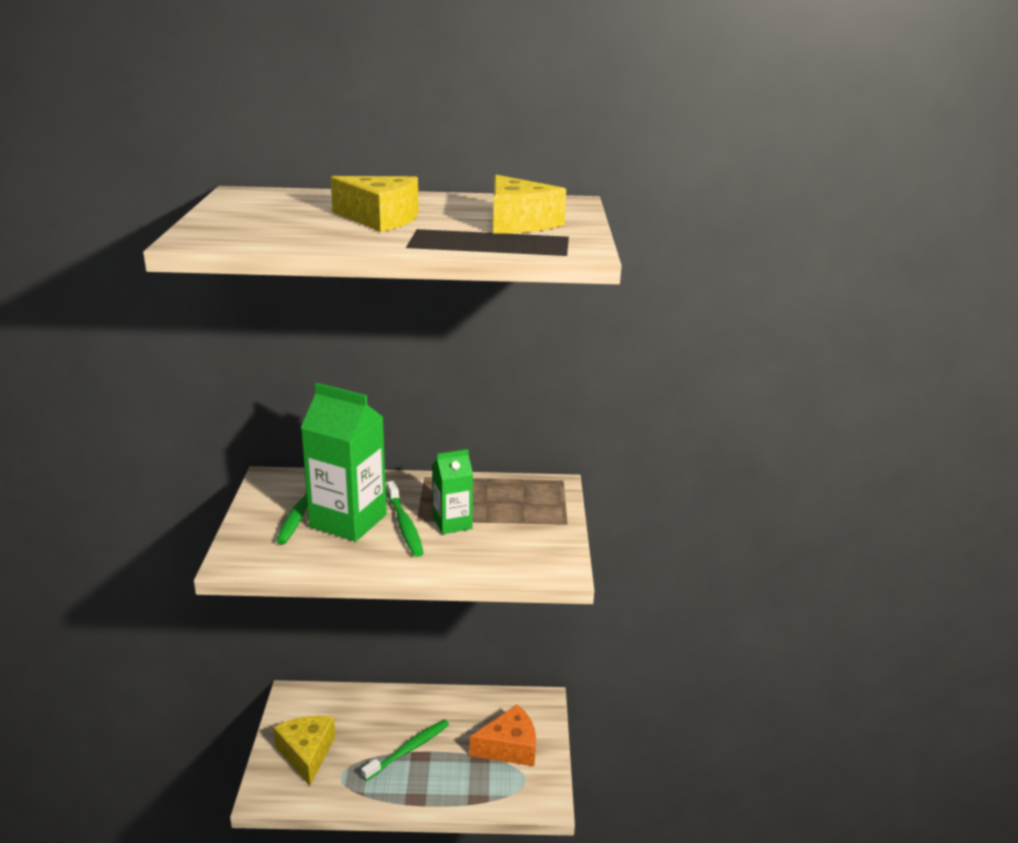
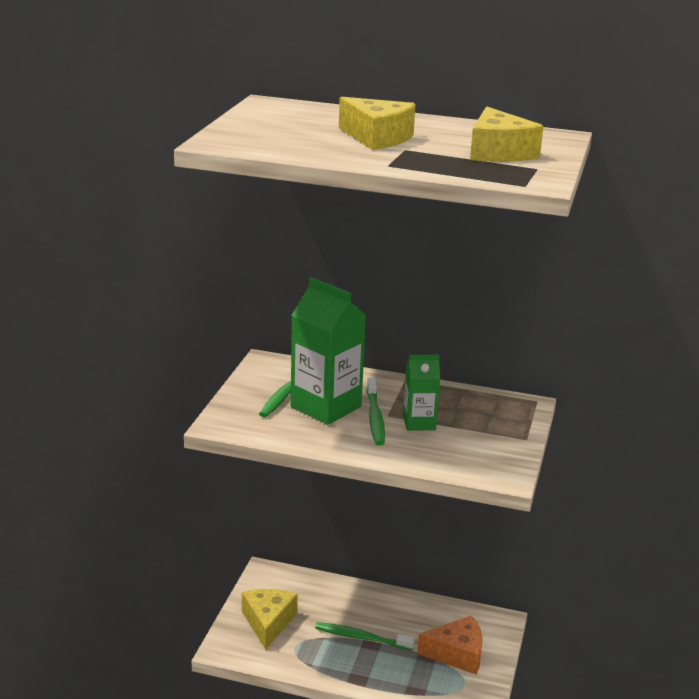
camera: 15 degrees right, 0 degrees up
(409, 750) = (361, 637): green toothbrush -> green toothbrush turned 135 degrees counterclockwise

